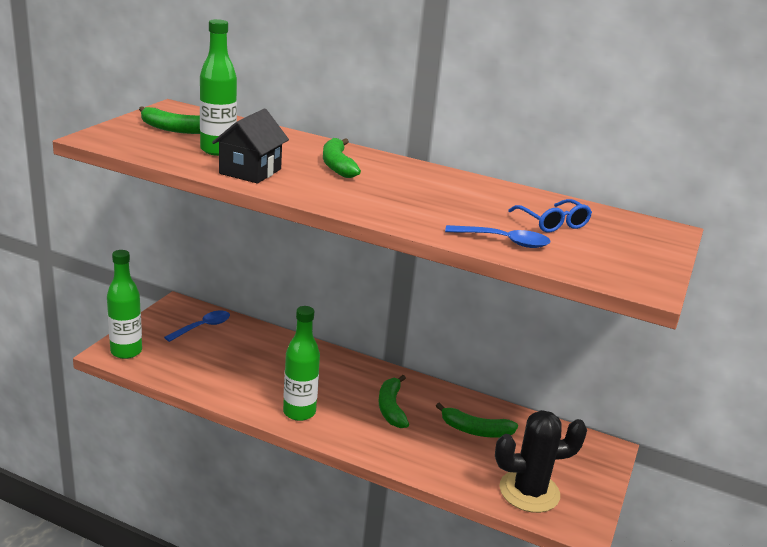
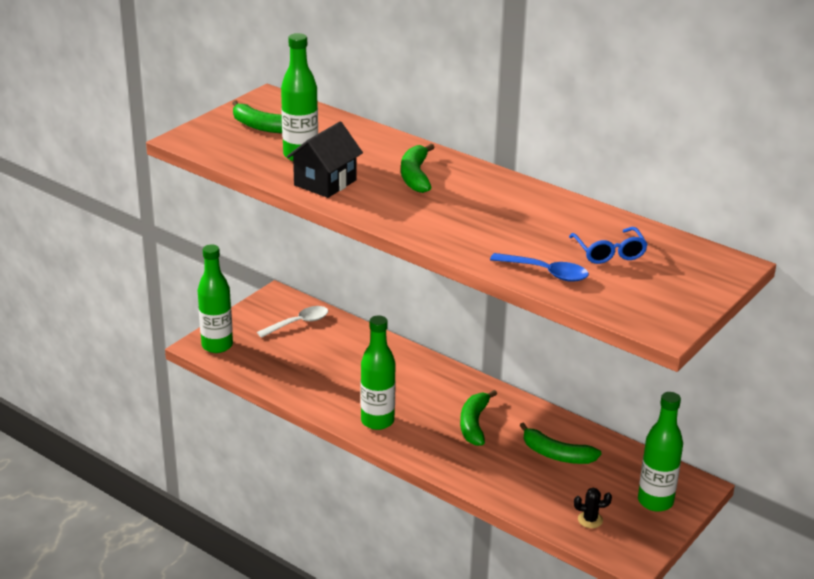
camera: 15 degrees right, 5 degrees up
(203, 327) = (298, 323): blue spoon -> white spoon
(529, 491) = (590, 520): black cactus -> black cactus, size x0.41
(579, 467) = (655, 501): none -> green bottle

